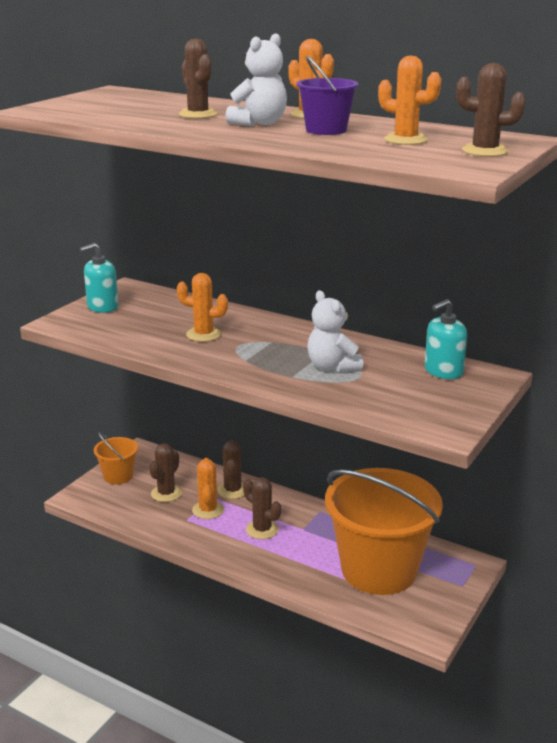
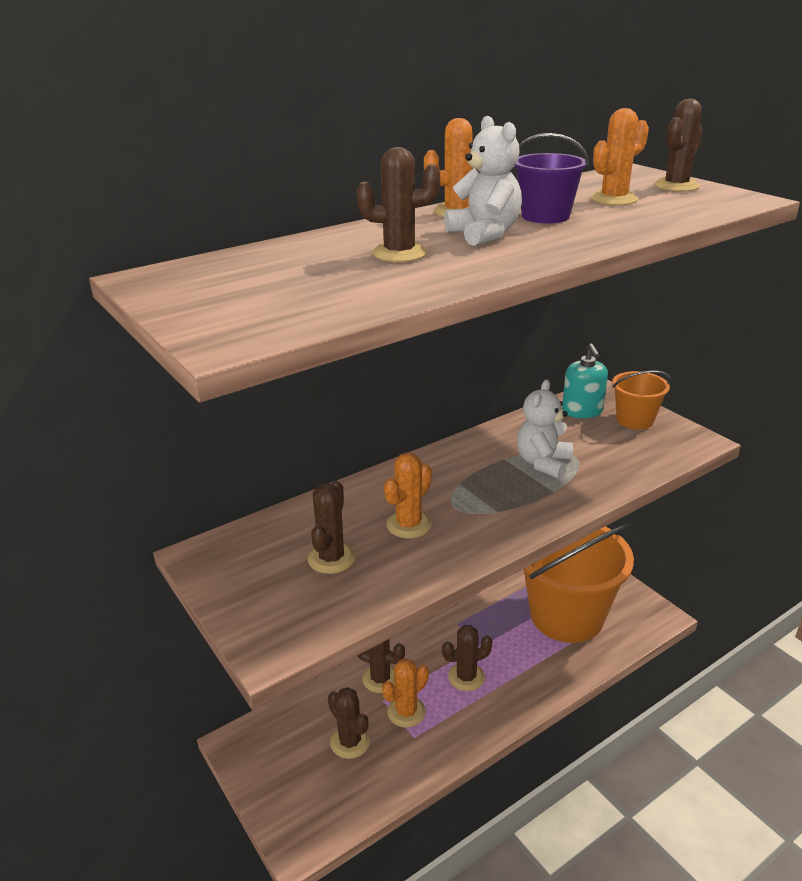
camera: 65 degrees left, 5 degrees up
(102, 307) = (250, 591): turquoise soap dispenser -> none
(118, 476) = (279, 783): orange bucket -> orange bucket (635, 420)
(149, 320) = (331, 558): none -> brown cactus
(208, 510) = (406, 712): orange cactus -> orange cactus turned 60 degrees counterclockwise
(332, 366) = (543, 463): white teddy bear -> white teddy bear turned 120 degrees clockwise

